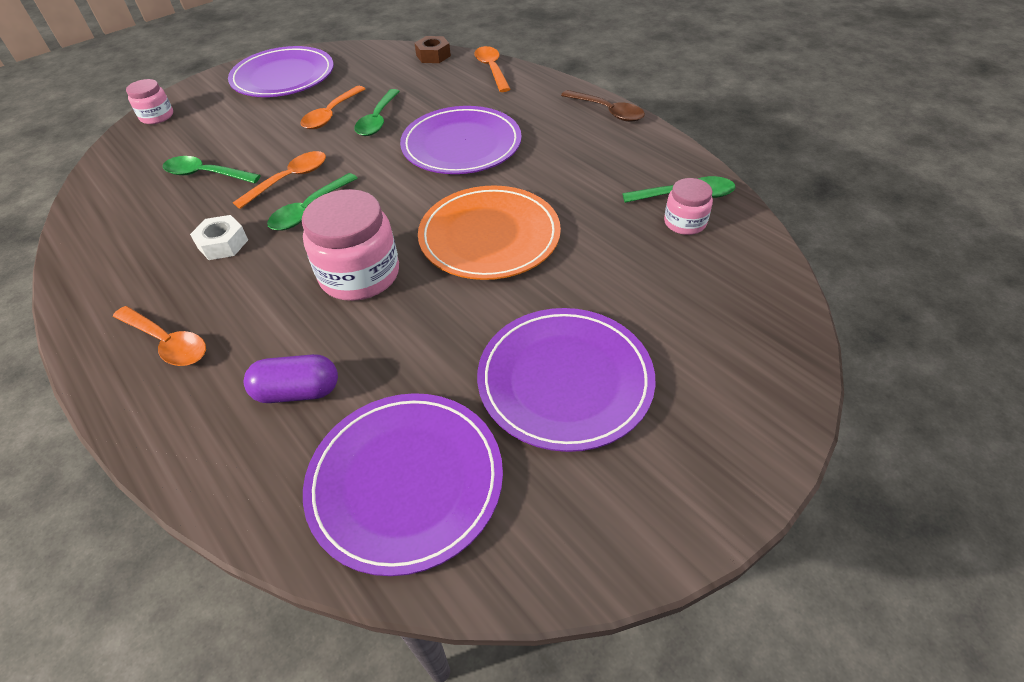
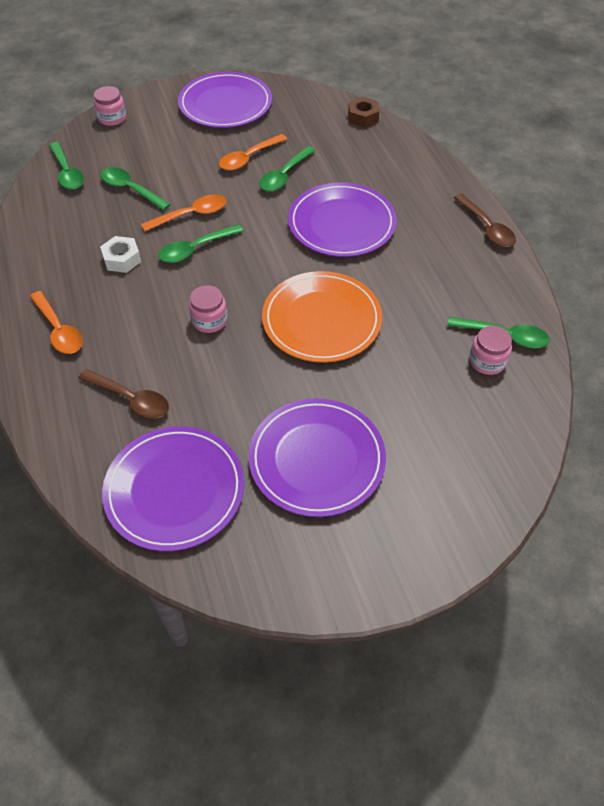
camera: 20 degrees right, 5 degrees up
(119, 178) = (67, 173): none -> green spoon
(298, 391) = (131, 399): purple capsule -> brown spoon
(360, 275) = (209, 320): pink jar -> pink jar, size x0.55
(492, 69) = (407, 148): orange spoon -> none

